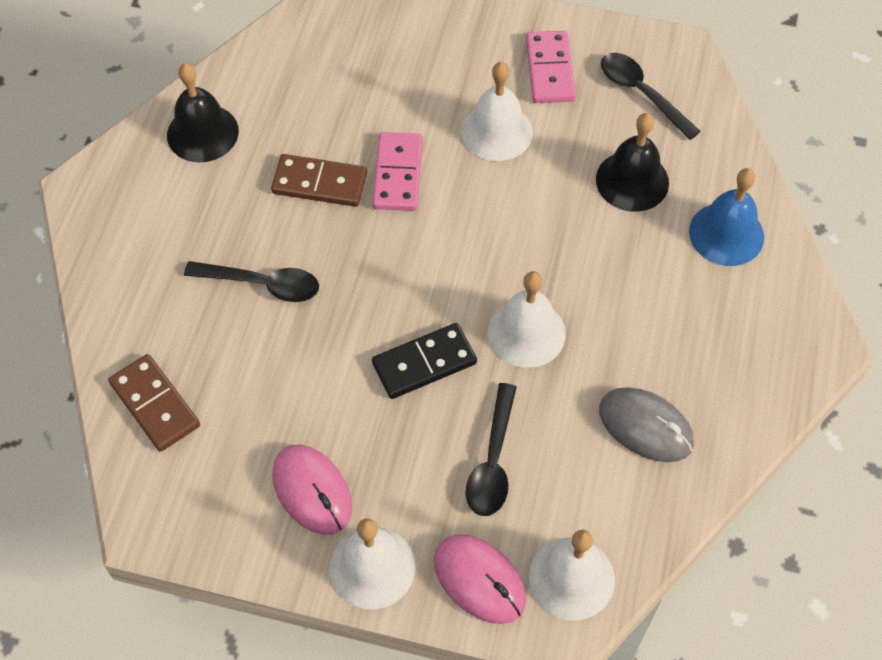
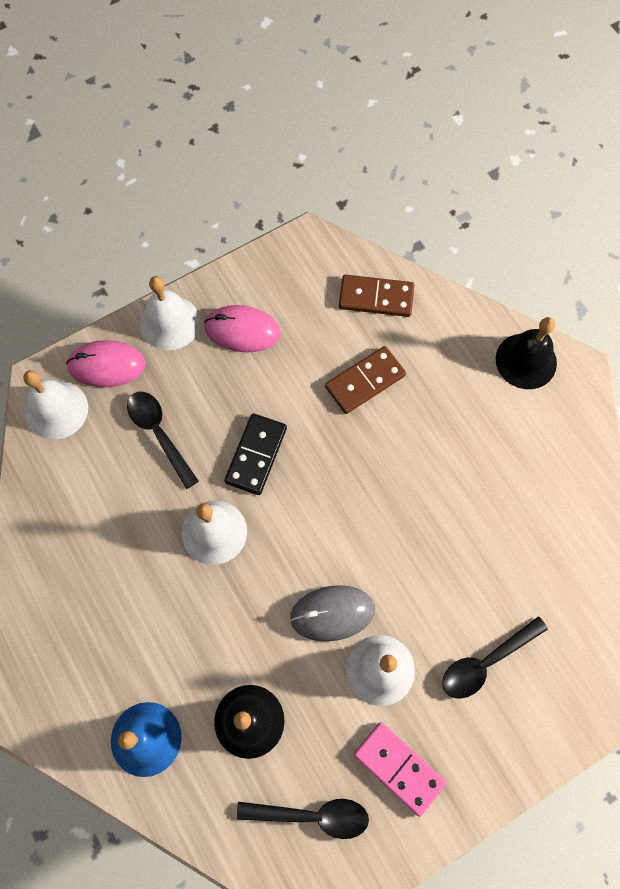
camera: 135 degrees right, 10 degrees up
(202, 133) = (560, 476): black bell -> black bell (526, 361)
(262, 284) = (402, 414): black spoon -> black spoon (486, 662)
(319, 183) = (448, 512): brown domino -> brown domino (365, 381)
(398, 174) = (408, 568): pink domino -> none
(645, 426) = (86, 537): grey mouse -> grey mouse (332, 613)

